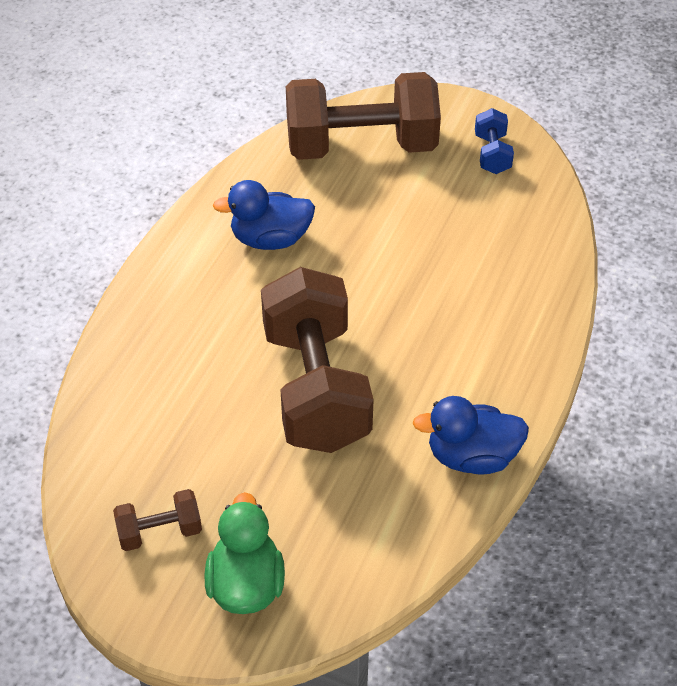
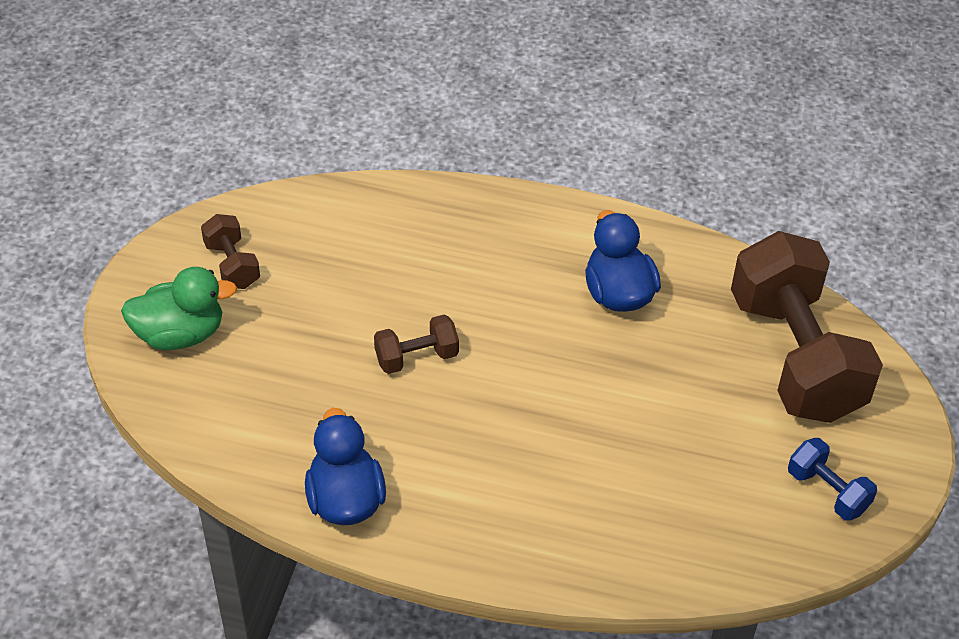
camera: 80 degrees right, 0 degrees up
(315, 388) = (416, 357): brown dumbbell -> brown dumbbell, size x0.43
(492, 154) = (827, 491): blue dumbbell -> blue dumbbell turned 60 degrees clockwise

